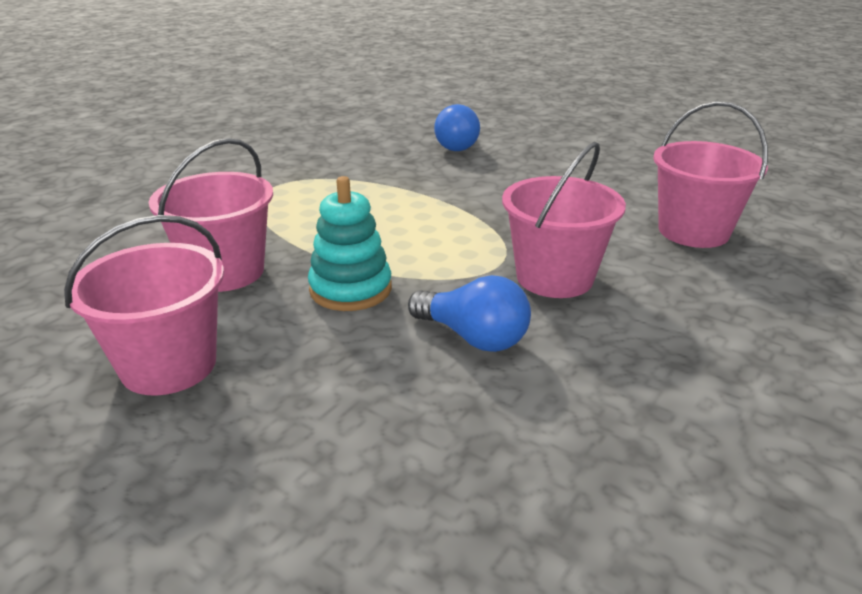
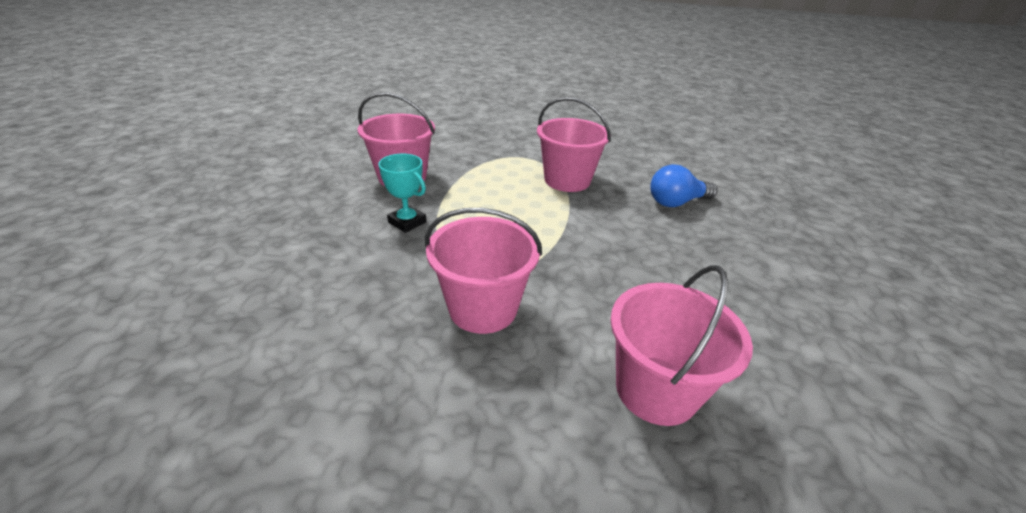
camera: 60 degrees right, 5 degrees up
(169, 365) = (300, 194): pink bucket -> pink bucket (567, 180)
(350, 289) = (407, 222): turquoise stacking toy -> turquoise trophy
(473, 337) = (371, 288): blue light bulb -> none

